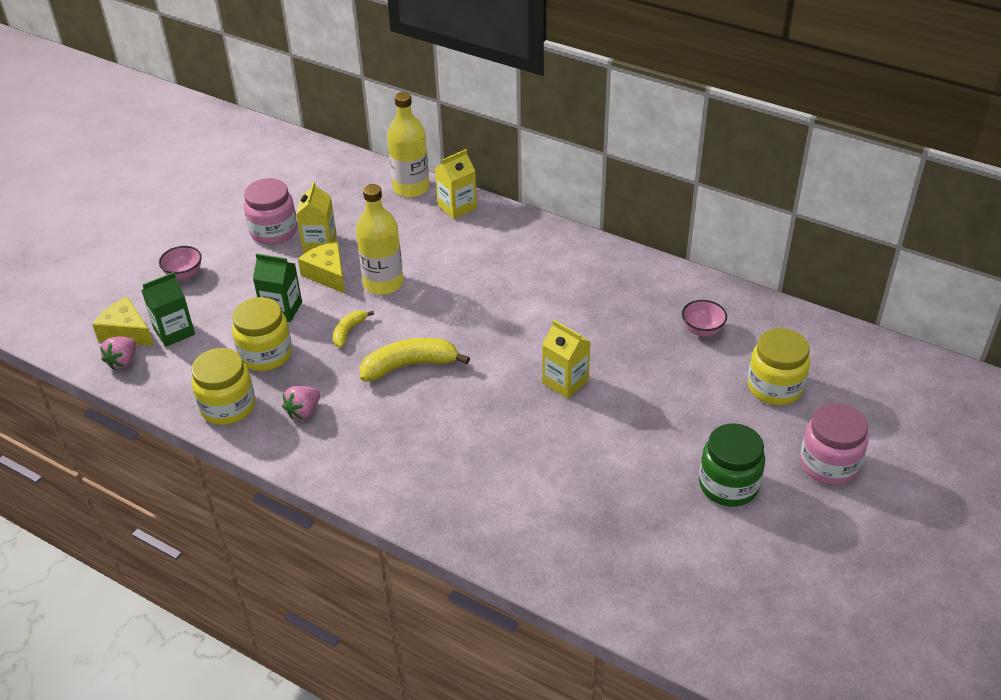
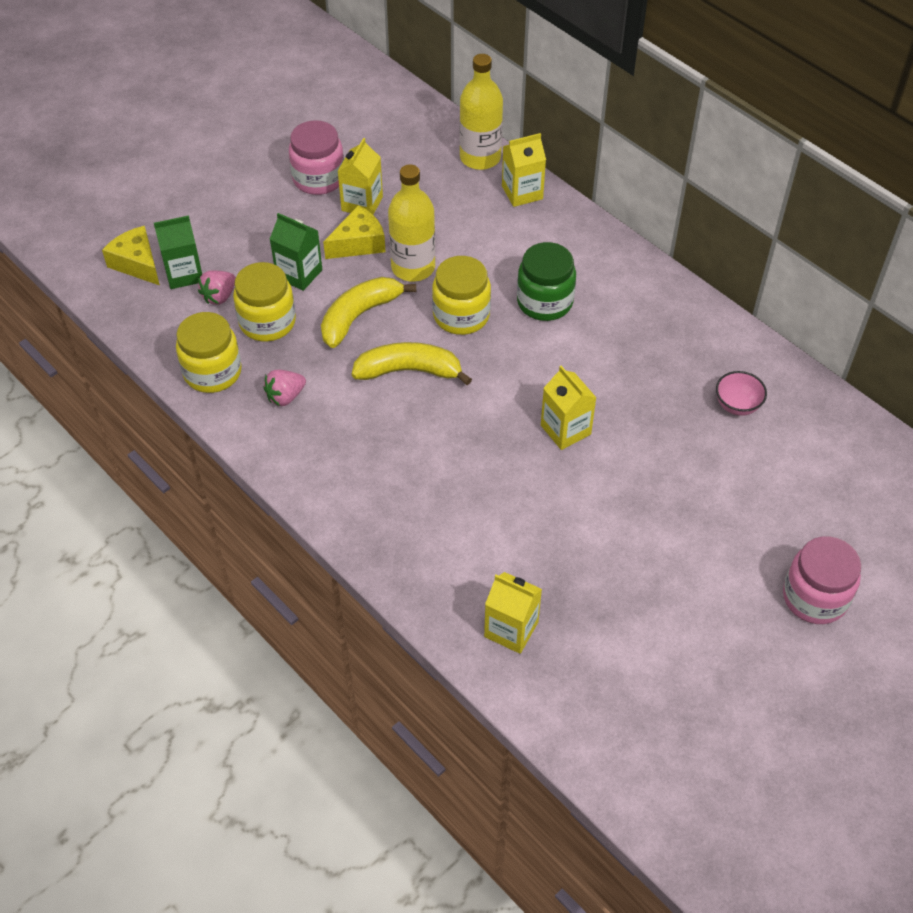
camera: 15 degrees right, 10 degrees up
(123, 361) = (125, 296): pink strawberry -> pink strawberry (219, 296)
(184, 274) = (212, 209): pink bowl -> none
(327, 274) = (358, 243): yellow cheese -> yellow cheese turned 75 degrees clockwise
(349, 331) = (359, 316): yellow banana -> yellow banana, size x1.83
(580, 556) = (511, 629): none -> yellow carton
(728, 485) = (695, 592): green jar -> green jar (544, 302)
(775, 387) = (791, 493): yellow jar -> yellow jar (461, 315)

